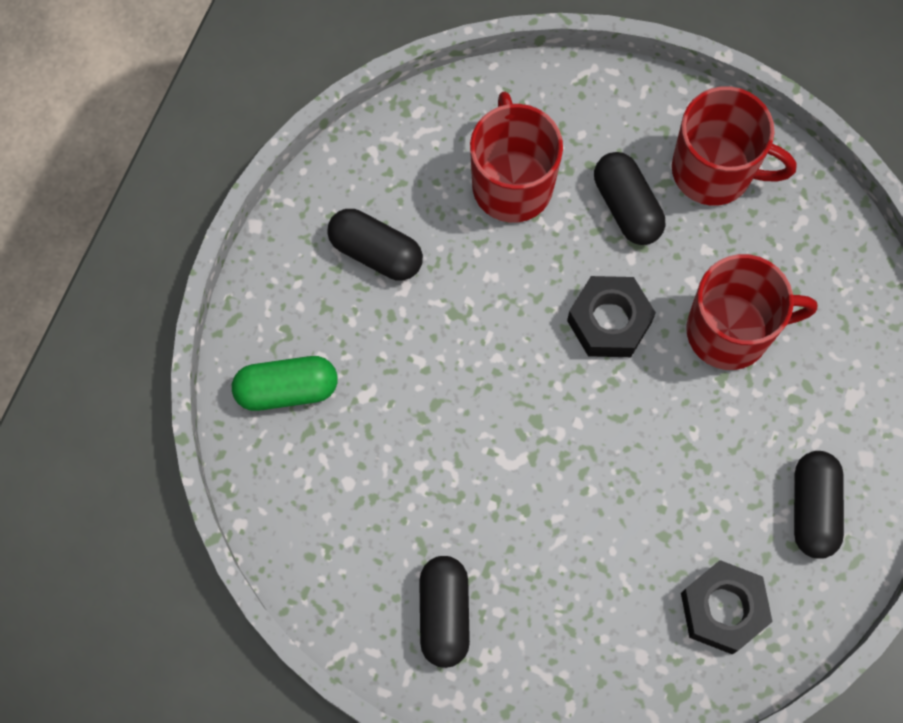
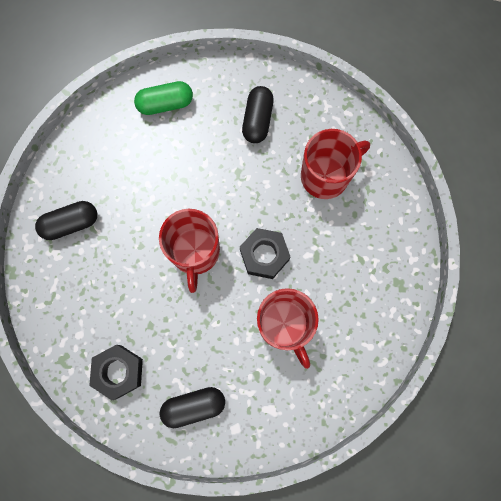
camera: 70 degrees right, 5 degrees up
(287, 389) = (165, 104): green capsule -> green capsule turned 75 degrees counterclockwise
(627, 207) = (337, 243): black capsule -> none
(714, 170) = (380, 285): red mug -> red mug (195, 252)

